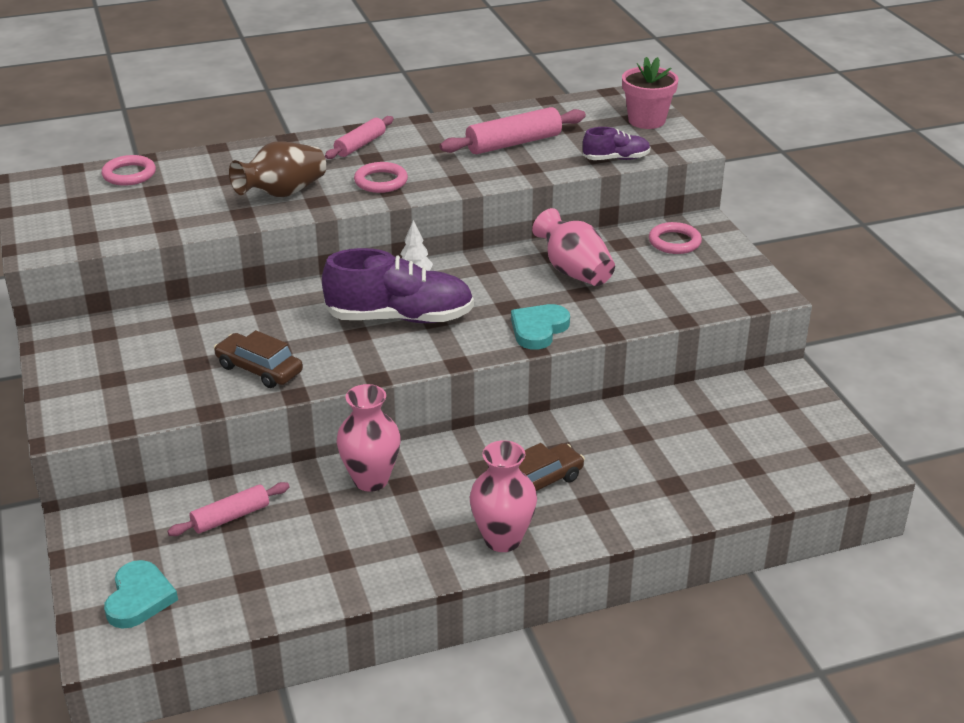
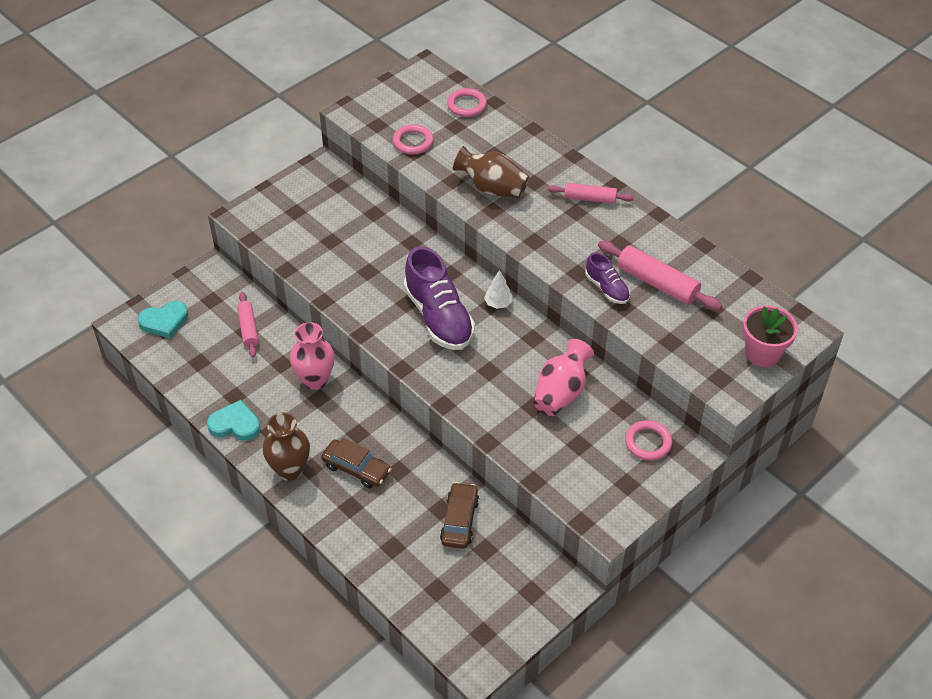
camera: 65 degrees right, 15 degrees up
(230, 517) = (248, 329): pink rolling pin -> pink rolling pin turned 45 degrees clockwise
(259, 369) = (340, 272): brown car -> brown car (459, 521)
(381, 181) = (543, 231): pink ring -> pink ring (413, 142)
(502, 539) = (290, 470): pink vase -> brown vase
(538, 329) = (469, 398): turquoise heart -> turquoise heart (235, 424)
(616, 159) = (676, 354): purple shoe -> purple shoe (607, 288)

